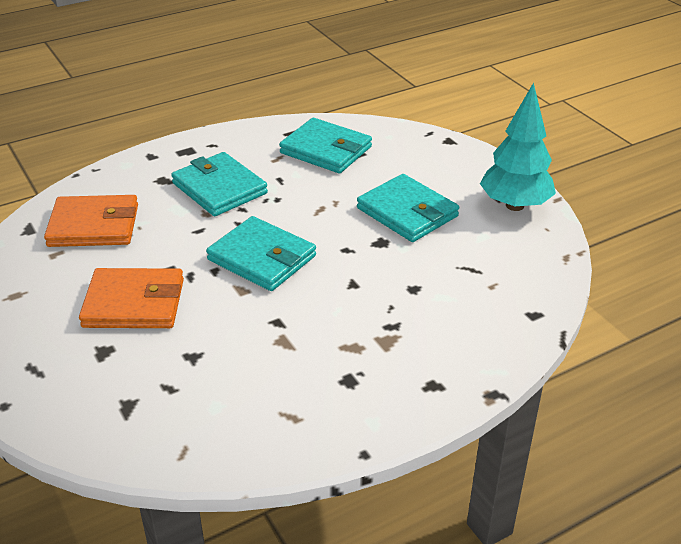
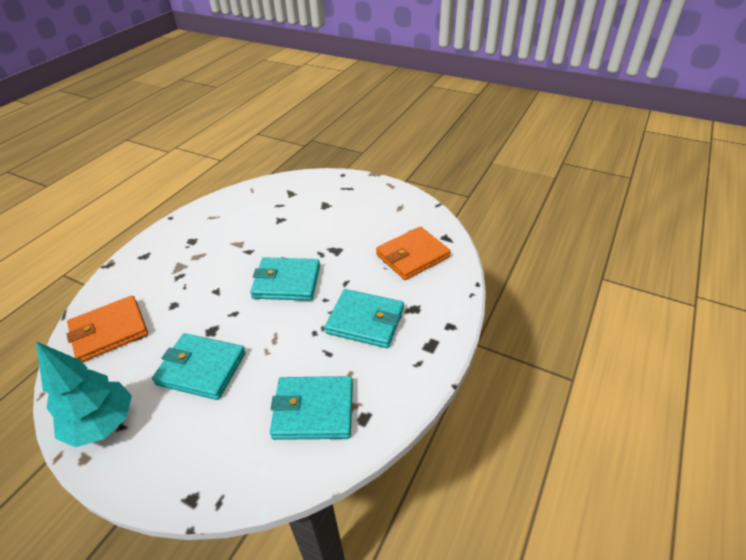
camera: 150 degrees right, 5 degrees up
(134, 303) = (335, 228): orange wallet -> orange wallet (109, 331)

